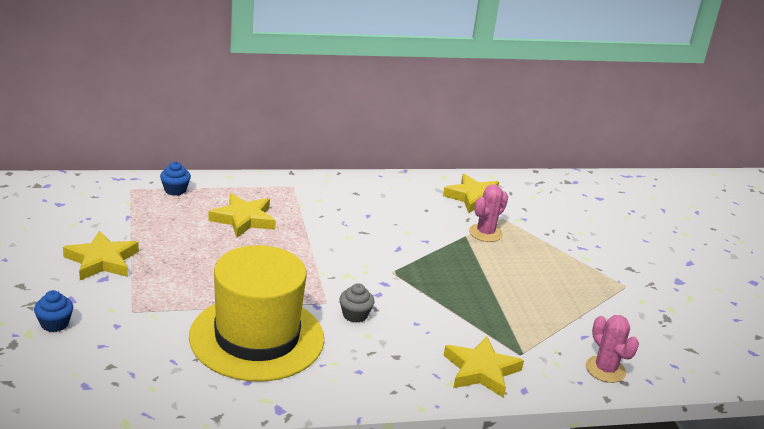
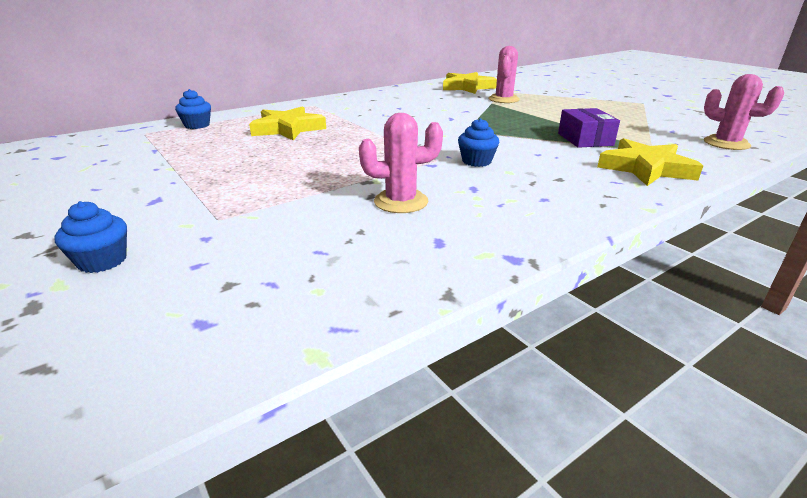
camera: 20 degrees left, 0 degrees up
(102, 260) = (143, 186): yellow star -> none
(257, 337) = (401, 202): yellow hat -> pink cactus
(355, 315) = (476, 161): grey cupcake -> blue cupcake
(482, 319) = (585, 139): none -> purple box

